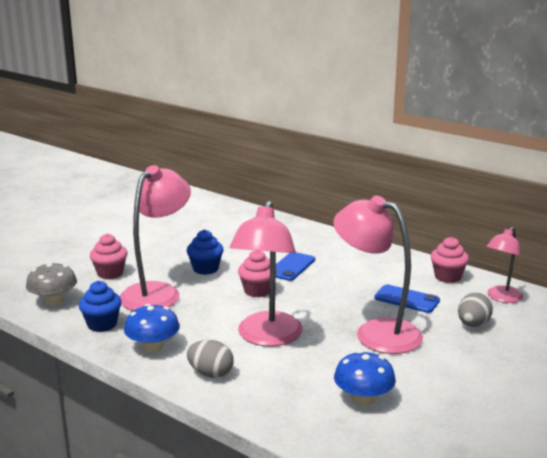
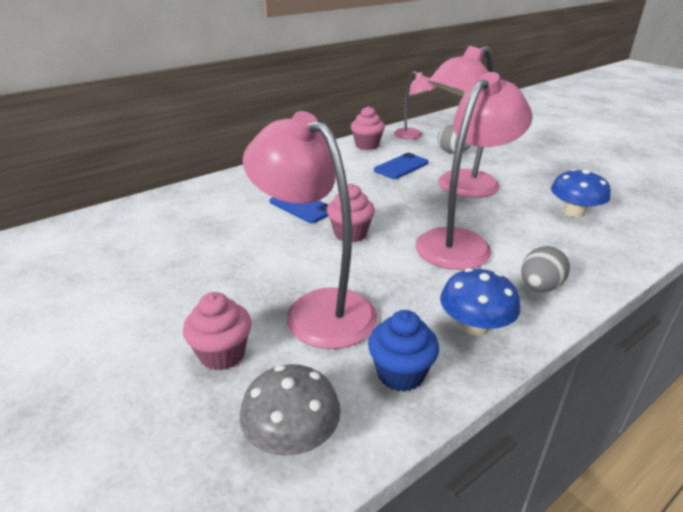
camera: 75 degrees left, 10 degrees up
(205, 269) = (269, 261): blue cupcake -> none
(267, 337) = (461, 242): pink lamp -> pink lamp turned 75 degrees counterclockwise

